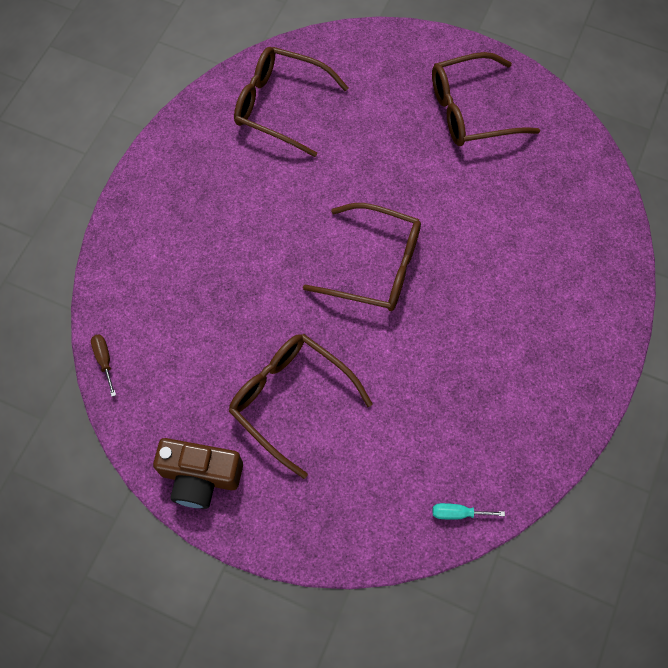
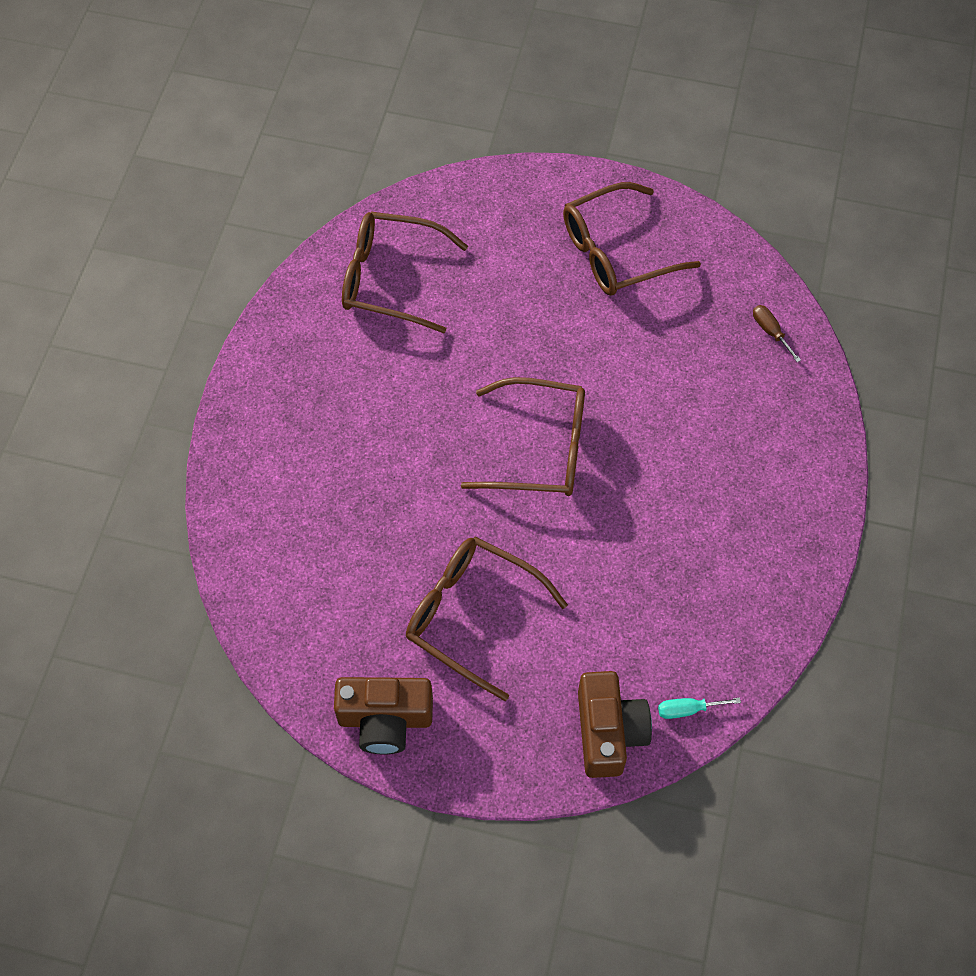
camera: 10 degrees left, 5 degrees down
(104, 360) = (244, 606): brown screwdriver -> brown screwdriver (770, 331)
(386, 521) = (608, 732): none -> brown camera

